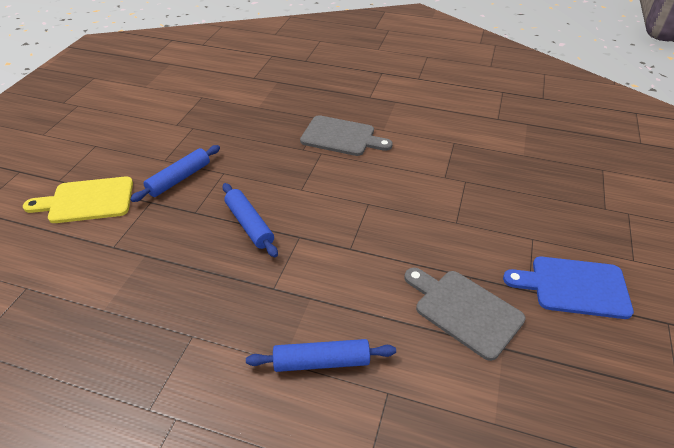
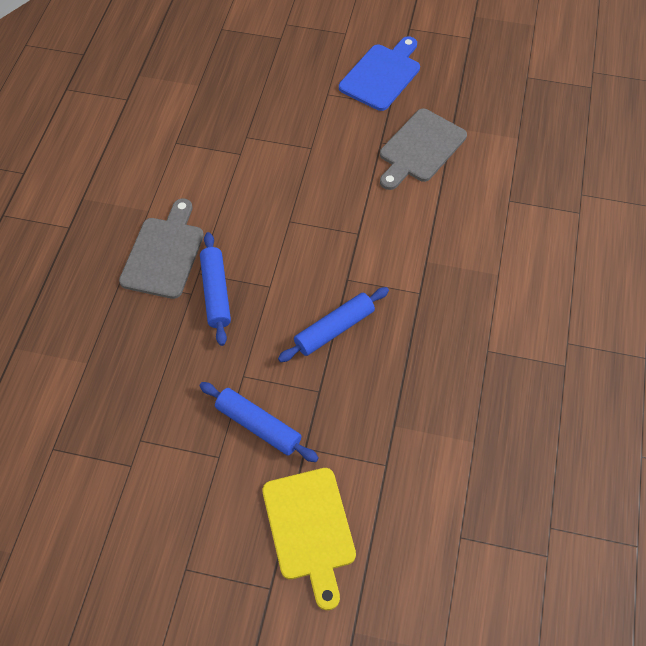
camera: 95 degrees left, 15 degrees up
(321, 361) = (492, 246): blue rolling pin -> blue rolling pin (216, 292)
(574, 287) = (382, 75): blue cutting board -> blue cutting board turned 150 degrees counterclockwise

